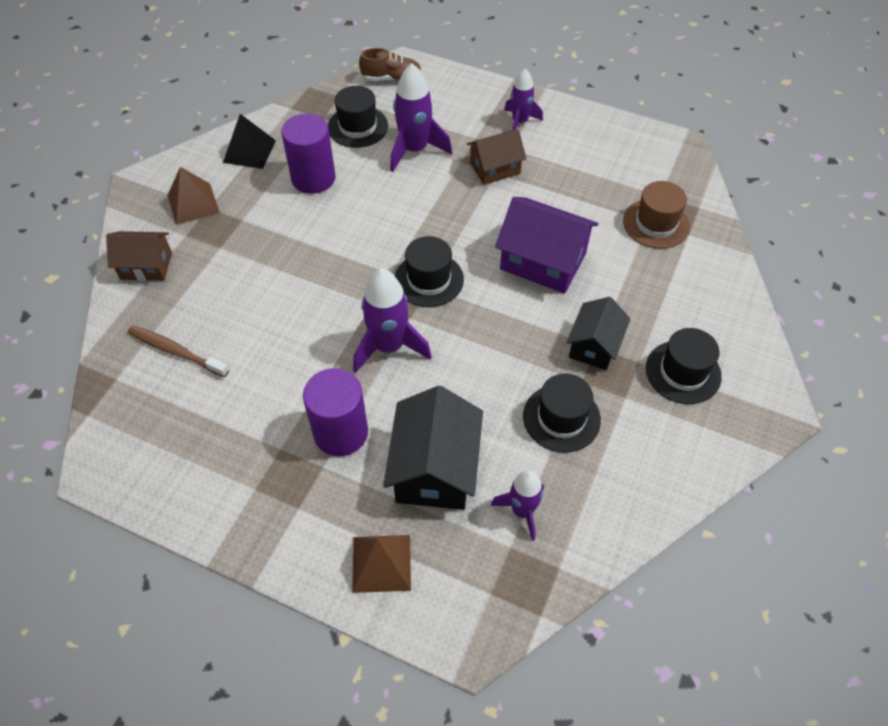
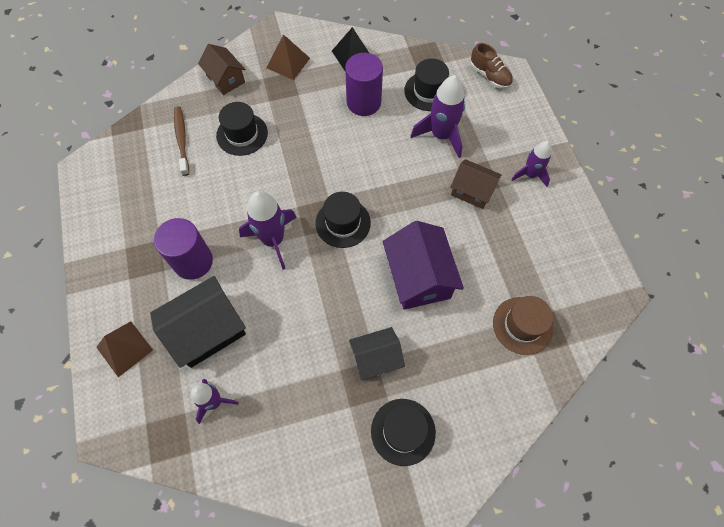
camera: 50 degrees right, 10 degrees up
(561, 418) = (301, 377): black hat -> black hat (242, 134)

